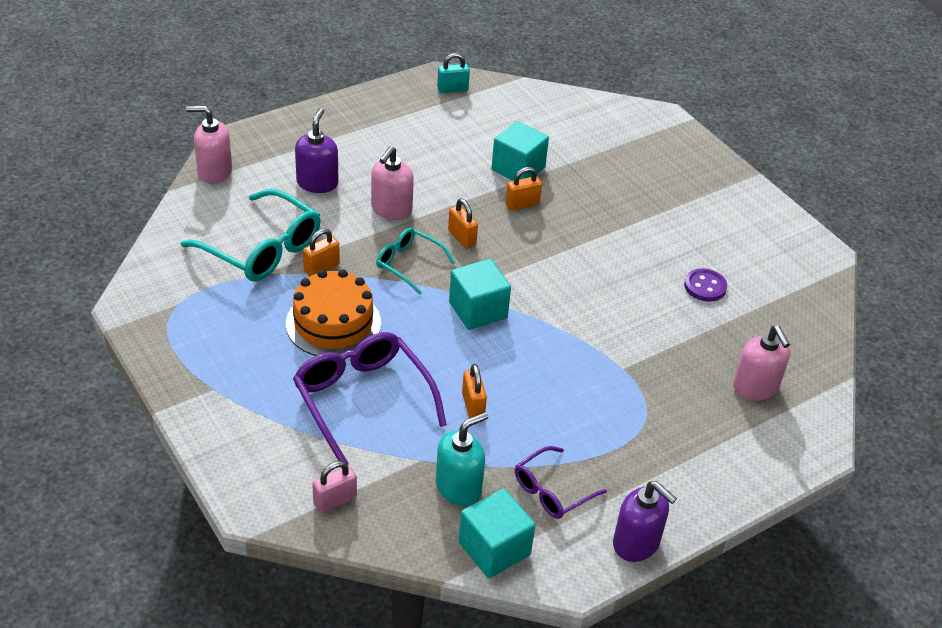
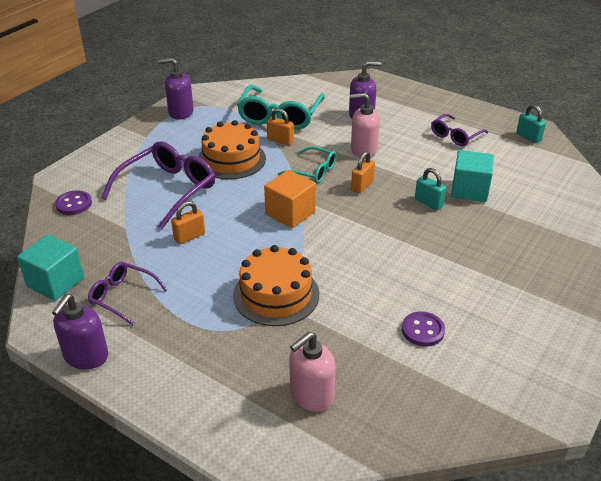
camera: 70 degrees right, 5 degrees down
(175, 337) = (180, 112): none -> purple soap dispenser
(214, 172) = (335, 81): pink soap dispenser -> none
(335, 500) = (74, 204): pink padlock -> purple button
(408, 264) = (313, 171): turquoise glasses -> turquoise glasses turned 105 degrees clockwise
(413, 134) = (455, 136): none -> purple glasses
(459, 487) = (107, 251): turquoise soap dispenser -> none
(478, 310) = (290, 213): turquoise cube -> orange cube
(522, 204) = (428, 203): orange padlock -> turquoise padlock
(609, 366) = (276, 294): none -> orange cake

